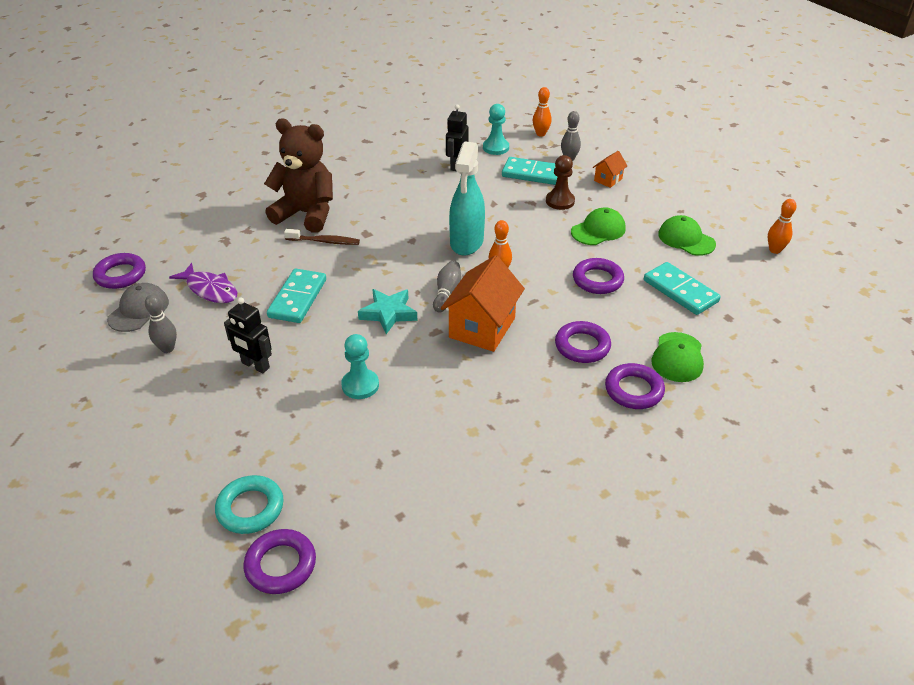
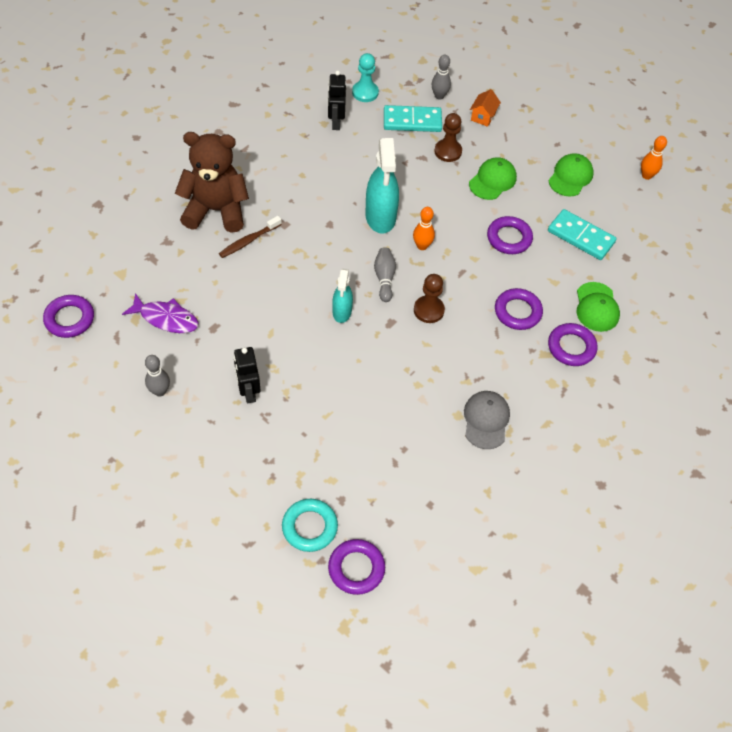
camera: 20 degrees left, 15 degrees up
(139, 310) = (110, 356): grey cap -> grey cap (486, 420)
(255, 365) = (248, 392): black robot -> black robot turned 60 degrees clockwise
(298, 298) = (253, 312): turquoise domino -> none
(325, 241) = (248, 241): brown toothbrush -> brown toothbrush turned 150 degrees clockwise
(360, 385) = (348, 392): turquoise pawn -> none
(388, 313) = (342, 312): turquoise star -> turquoise spray bottle
(482, 328) = (428, 310): orange house -> brown pawn
(540, 134) = (402, 67): orange bowling pin -> none
(686, 239) = (570, 177): green cap -> green cap turned 90 degrees clockwise

